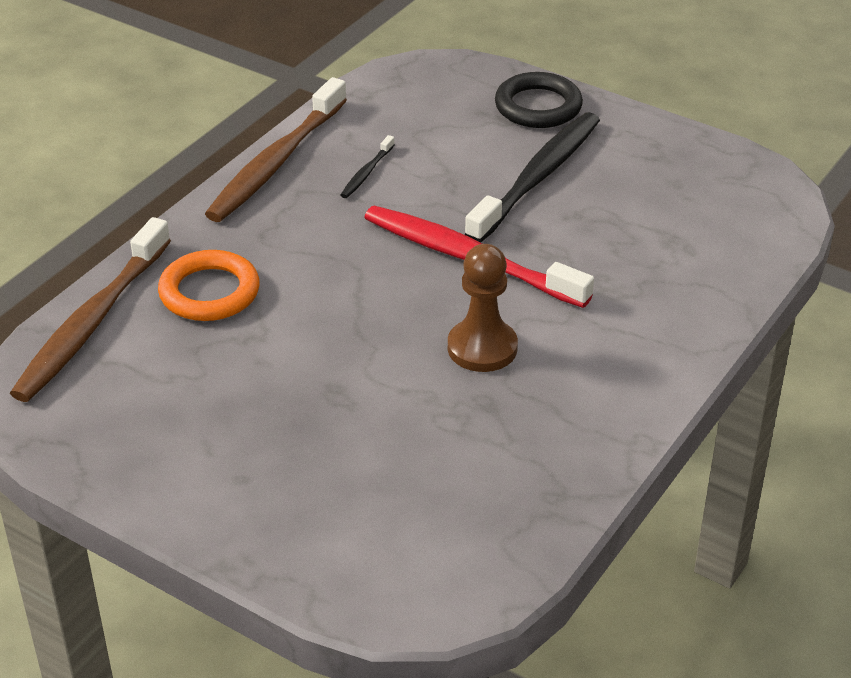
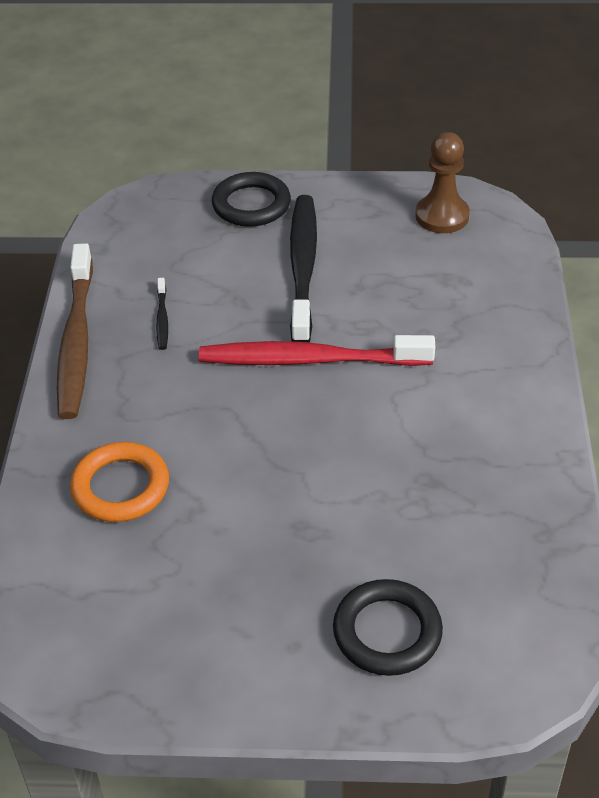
camera: 30 degrees left, 5 degrees up
(92, 322) = (39, 563): brown toothbrush -> none
(331, 506) = (387, 632): none -> black ring
(482, 348) = (385, 434): brown pawn -> brown pawn (442, 216)

